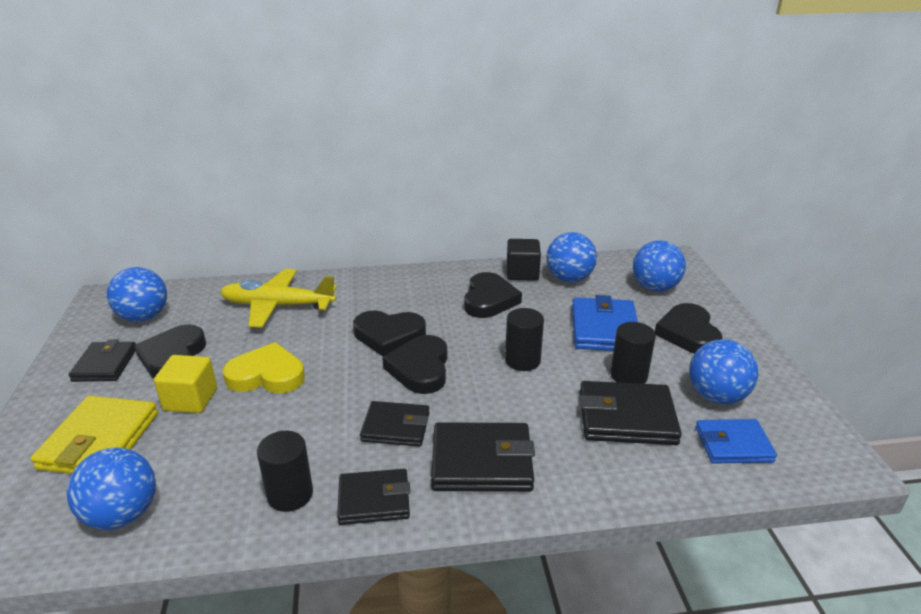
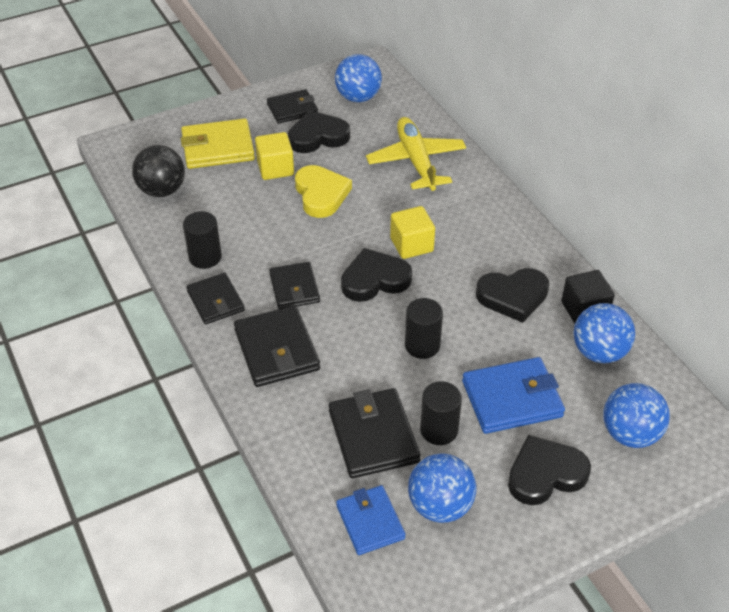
camera: 70 degrees right, 15 degrees up
(123, 515) = (162, 190): blue ball -> black ball
(389, 335) = (411, 245): black heart -> yellow cube

